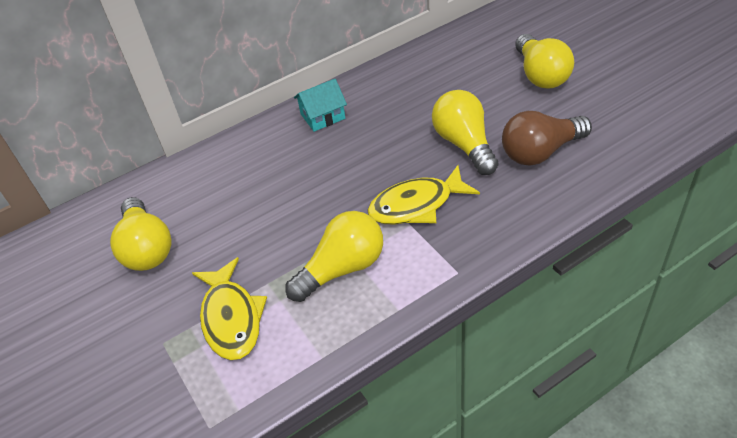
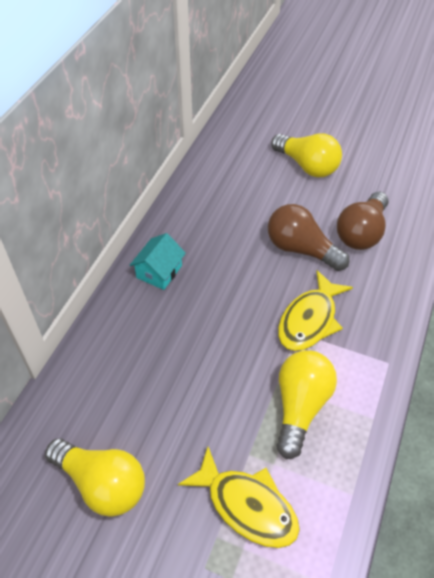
camera: 40 degrees left, 5 degrees up
(464, 144) = (301, 249): yellow light bulb -> brown light bulb

